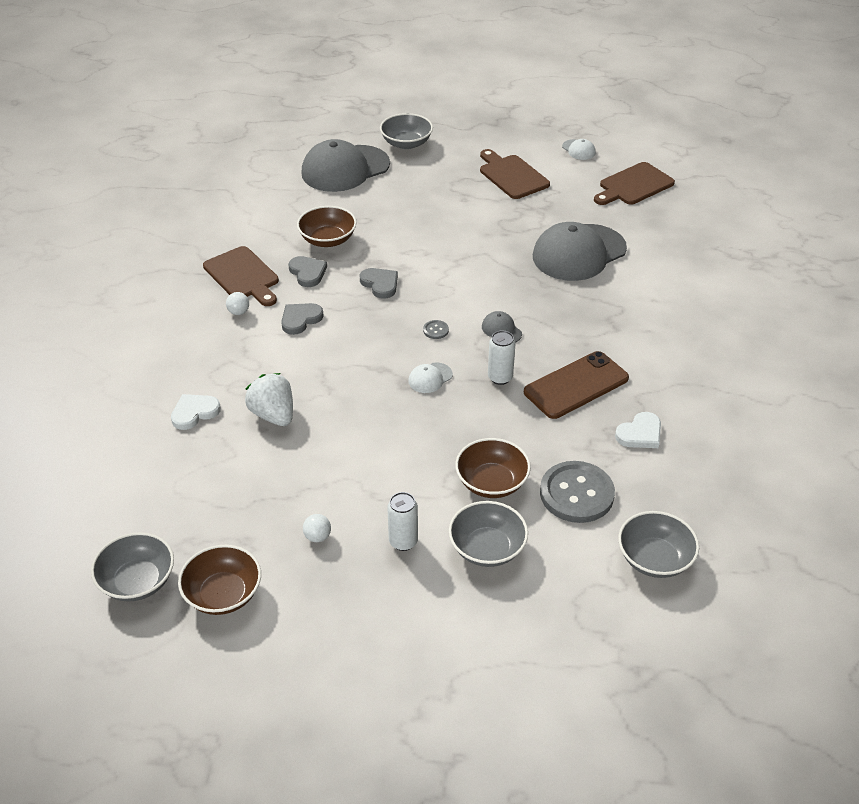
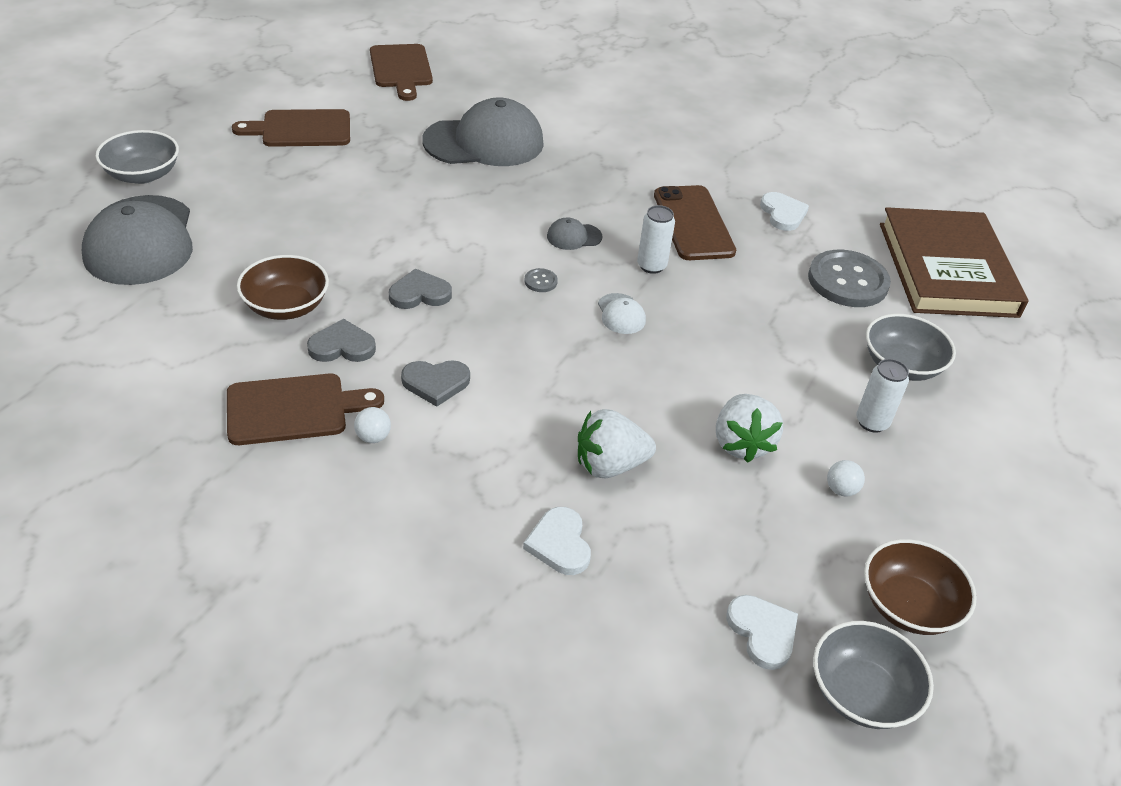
camera: 70 degrees left, 0 degrees up
(166, 522) = (762, 632): none -> white heart
(300, 319) = (436, 383): grey heart -> grey heart turned 75 degrees counterclockwise
(333, 473) = (741, 443): none -> white strawberry
(491, 482) = (809, 329): brown bowl -> none
(578, 150) = (301, 73): white cap -> none
(579, 253) = (484, 142): grey cap -> grey cap turned 90 degrees counterclockwise
(654, 559) = (947, 269): grey bowl -> brown book

